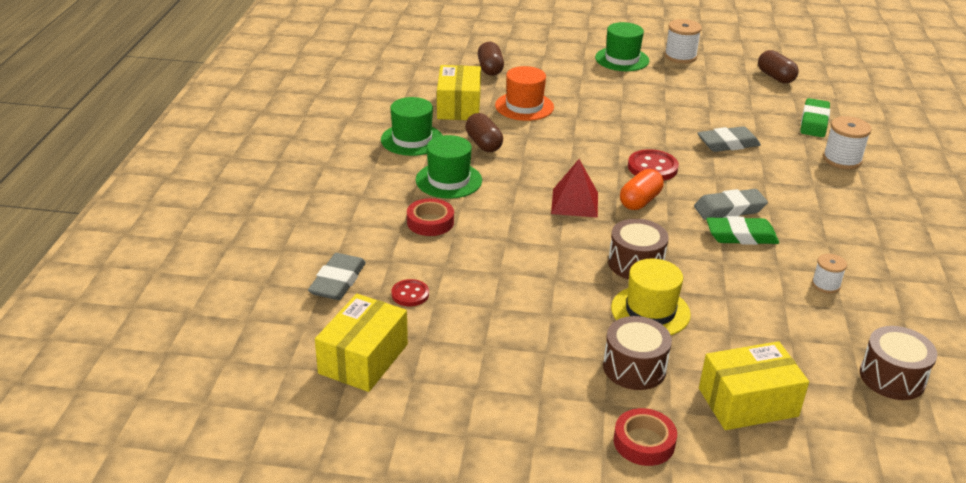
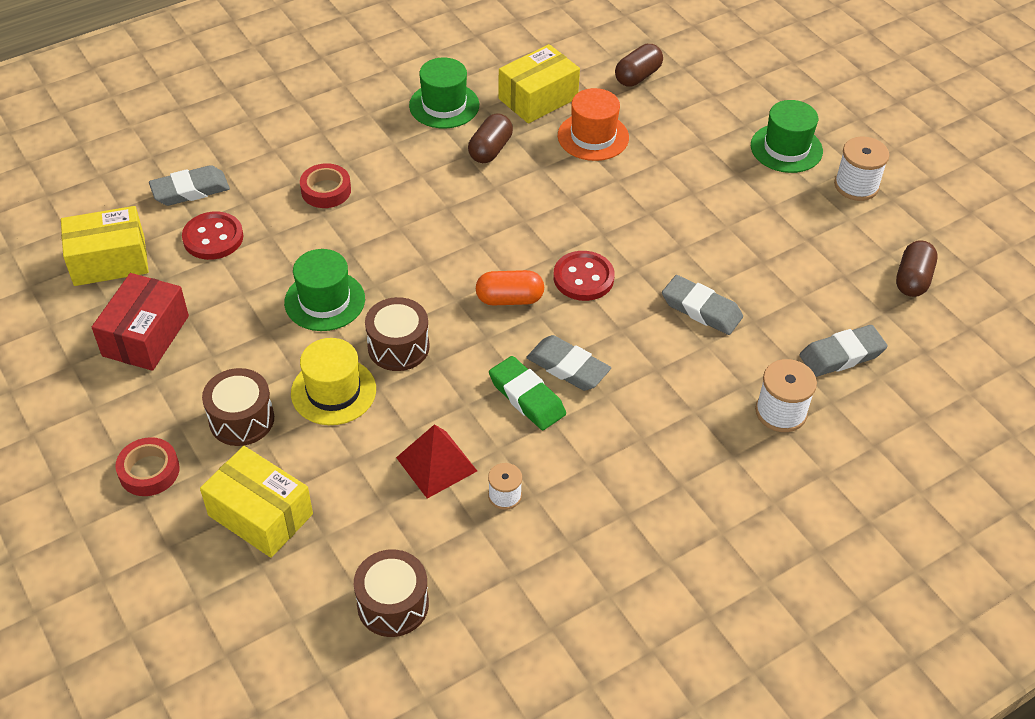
camera: 50 degrees right, 15 degrees up
(410, 294) = (213, 238): red button -> red button, size x1.60
(448, 180) = (403, 164): green hat -> green hat (325, 301)
(481, 377) = (145, 336): none -> red box
(575, 203) = (456, 258): red pyramid -> red pyramid (436, 464)
(814, 122) = (841, 355): green eraser -> grey eraser

